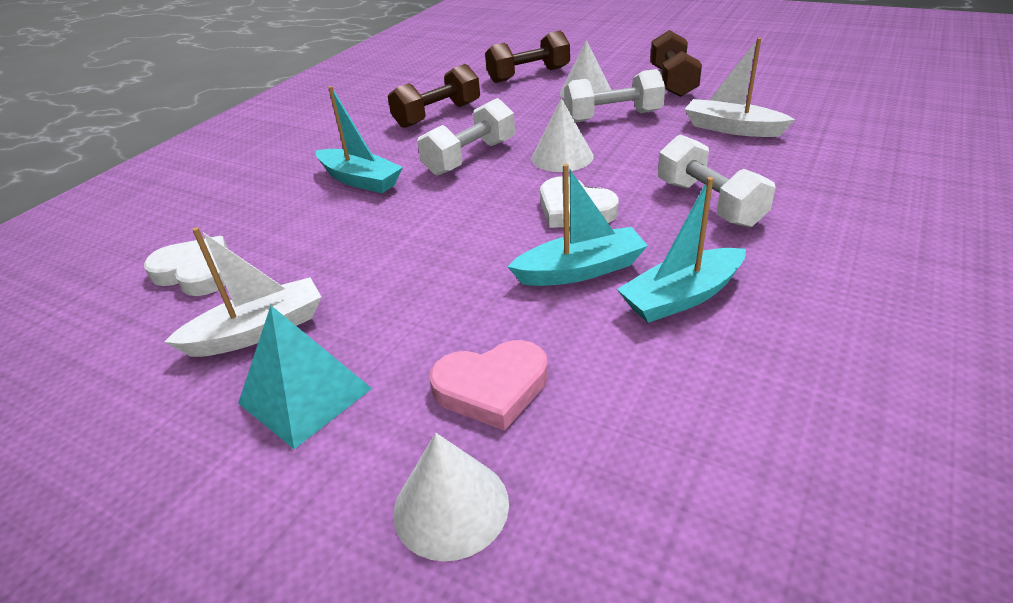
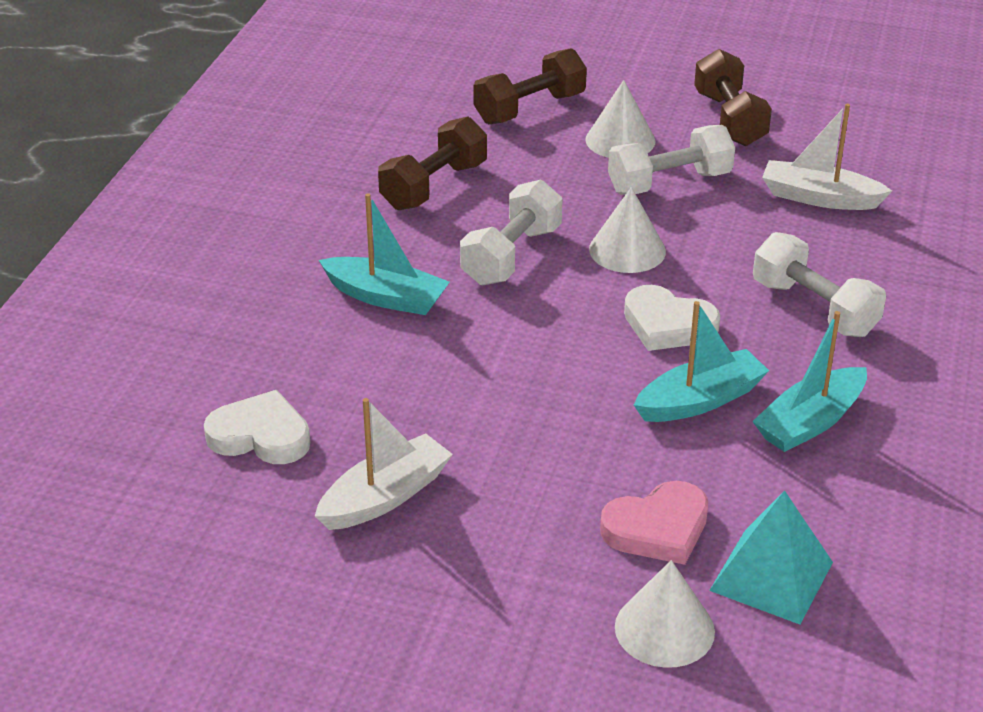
camera: 15 degrees left, 0 degrees up
(305, 395) = (478, 554): turquoise pyramid -> turquoise pyramid (771, 576)

